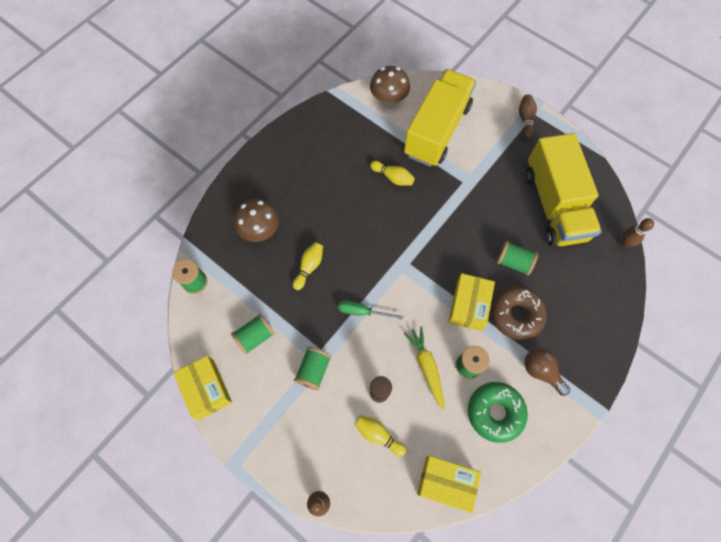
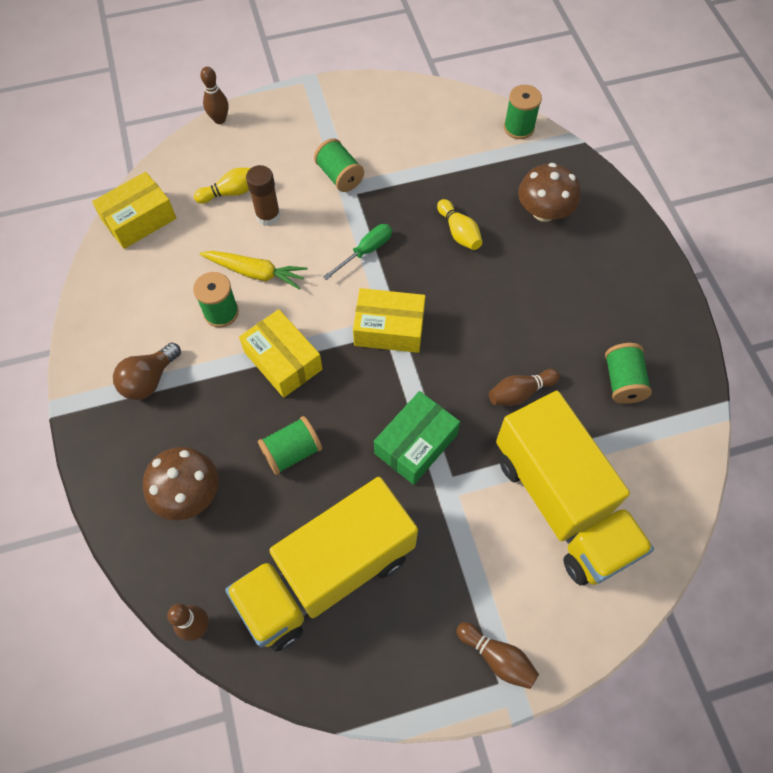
camera: 125 degrees right, 5 degrees down
(206, 389) = (394, 89): yellow box -> yellow box (389, 328)
(255, 336) = (416, 148): green spool -> green spool (622, 381)
(389, 98) = (664, 476): brown mushroom -> brown mushroom (188, 493)
(393, 177) = (520, 392): yellow bowling pin -> brown bowling pin
(460, 207) = (415, 444): none -> green box
(495, 412) = (155, 304): green donut -> none
(516, 315) = (229, 403): brown donut -> none
(541, 371) = (149, 380): brown light bulb -> brown light bulb turned 135 degrees clockwise
(554, 205) = (326, 575): yellow truck -> yellow truck turned 60 degrees counterclockwise

